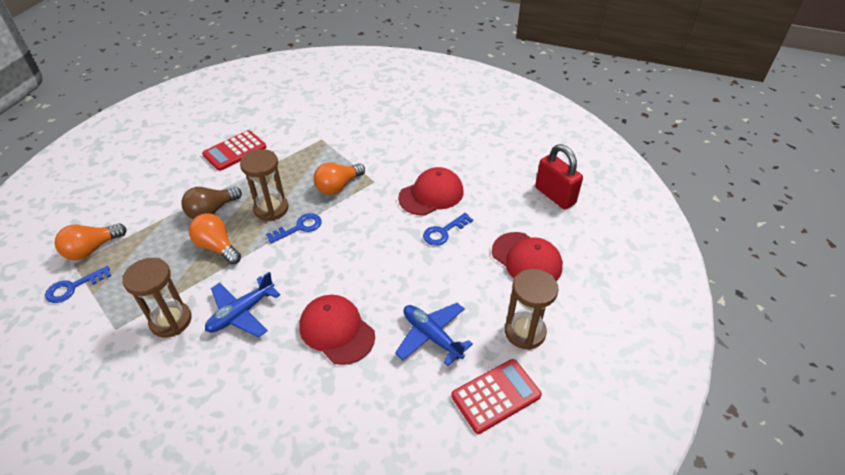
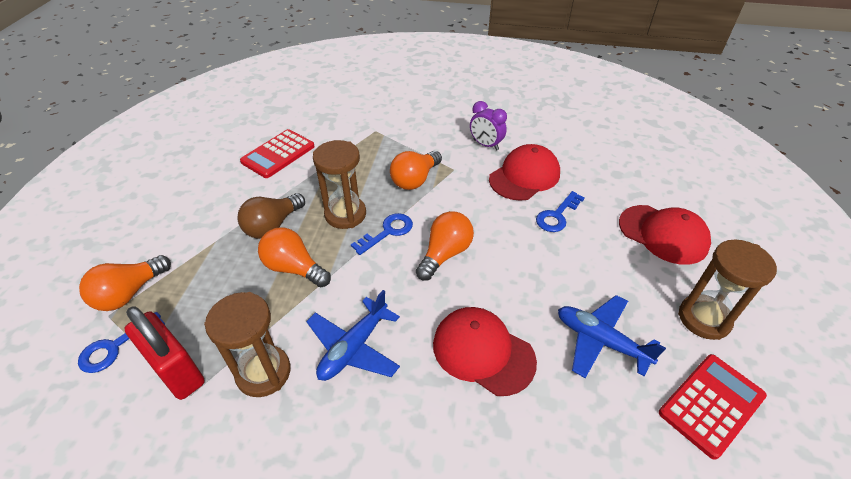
camera: 10 degrees left, 0 degrees up
(338, 251) = (445, 254): none -> orange light bulb
(410, 162) = (486, 145): none -> purple clock
(555, 196) = (657, 162): red padlock -> red padlock (177, 371)

